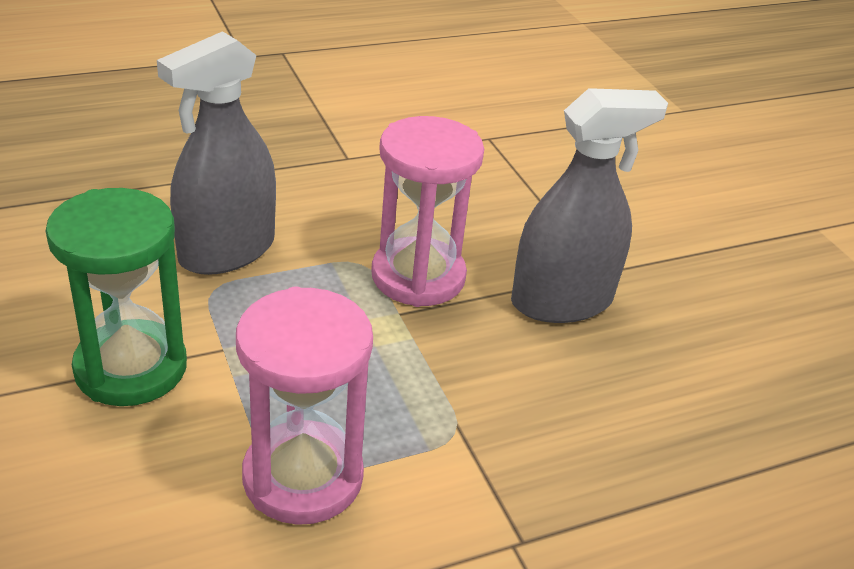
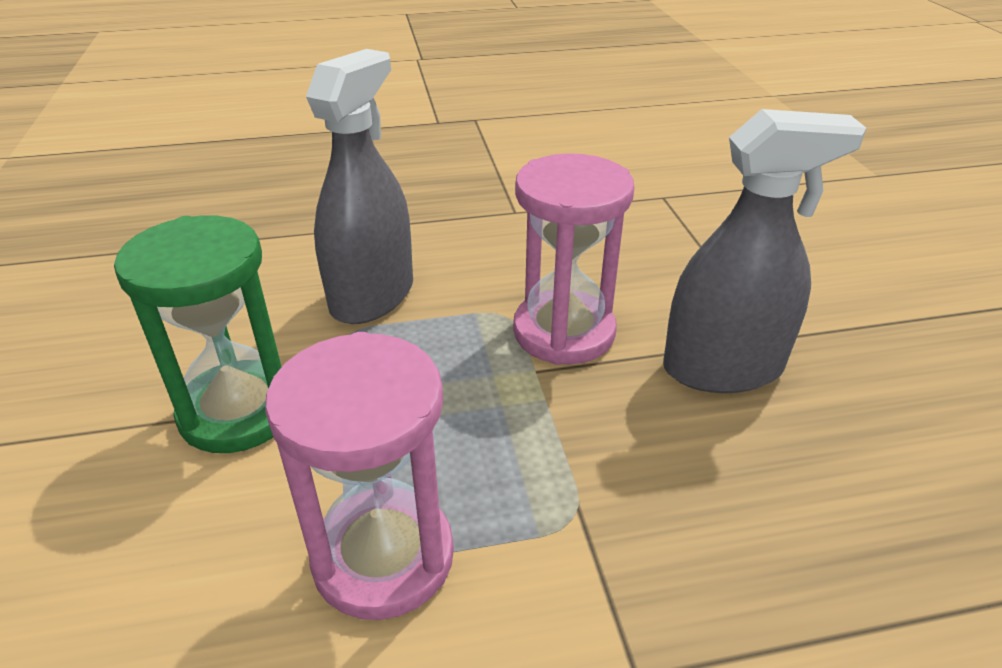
camera: 15 degrees right, 0 degrees up
(227, 251) = (372, 296): grey spray bottle -> grey spray bottle turned 150 degrees clockwise

